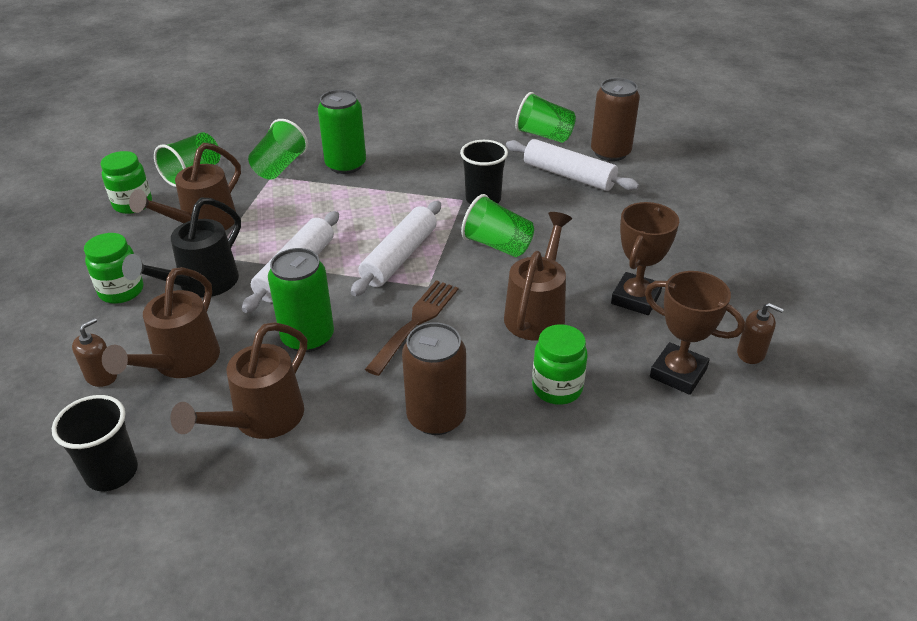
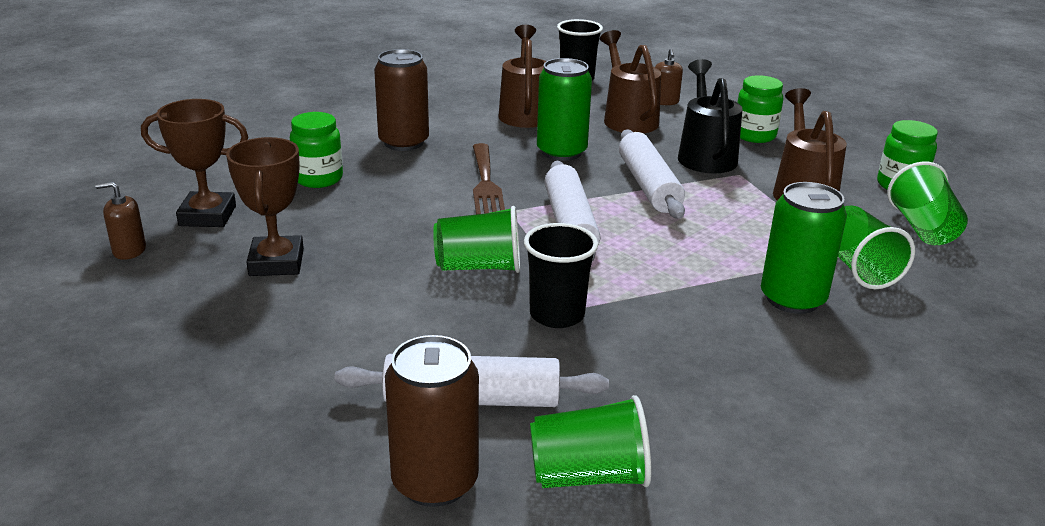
camera: 145 degrees right, 10 degrees down
(537, 313) = (377, 221): brown watering can -> none

